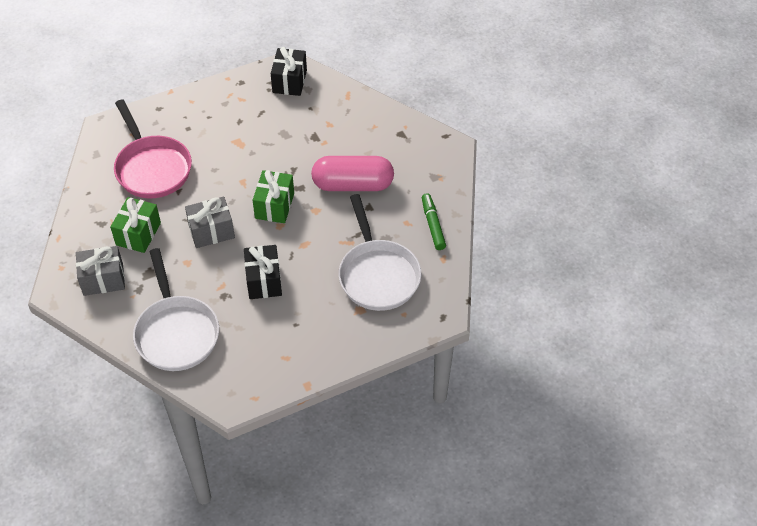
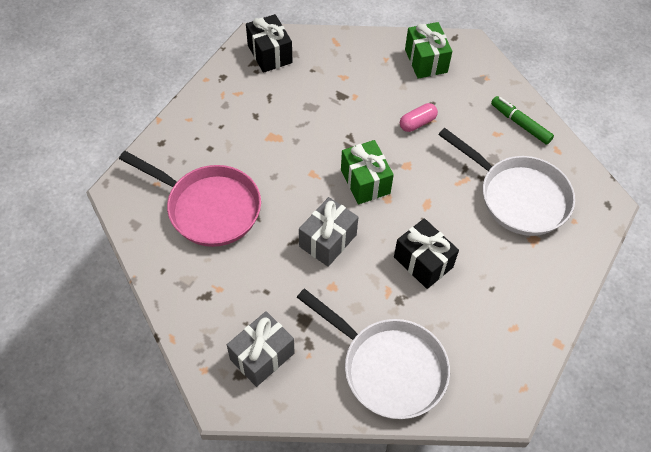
camera: 35 degrees left, 5 degrees up
(138, 234) = (255, 285): green gift -> green gift (426, 61)
(353, 184) = (417, 123): pink capsule -> pink capsule, size x0.47

